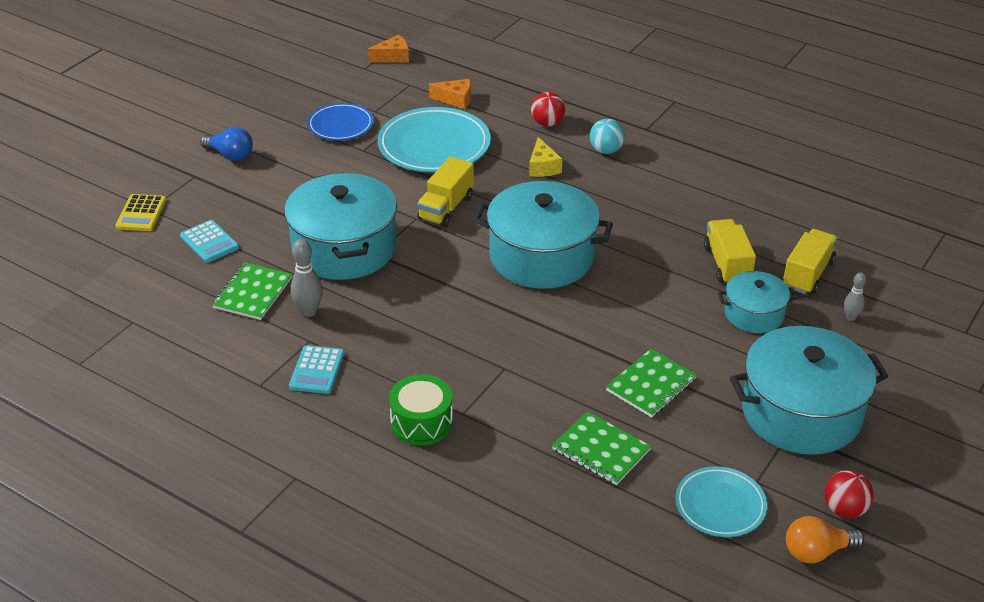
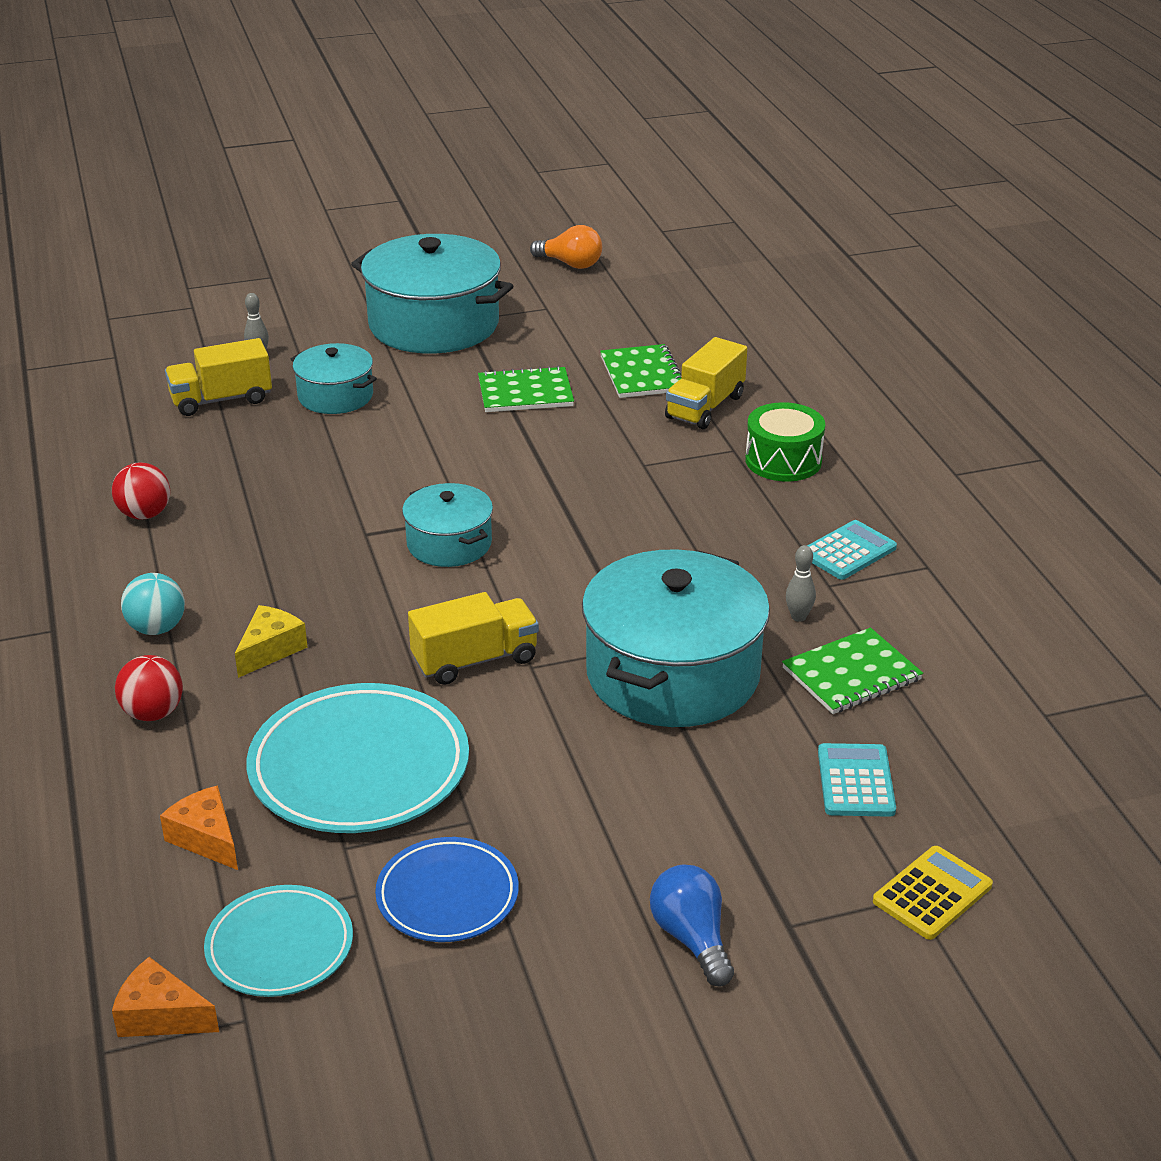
camera: 140 degrees left, 5 degrees down
(309, 311) = (798, 617): grey bowling pin -> grey bowling pin, size x0.63
(541, 256) = (449, 543): turquoise pot -> turquoise pot, size x0.54
(720, 505) = (598, 309): turquoise plate -> turquoise plate (280, 947)
(727, 264) = (276, 443): yellow truck -> yellow truck (705, 407)
(844, 509) = (510, 271): red ball -> red ball (145, 514)

